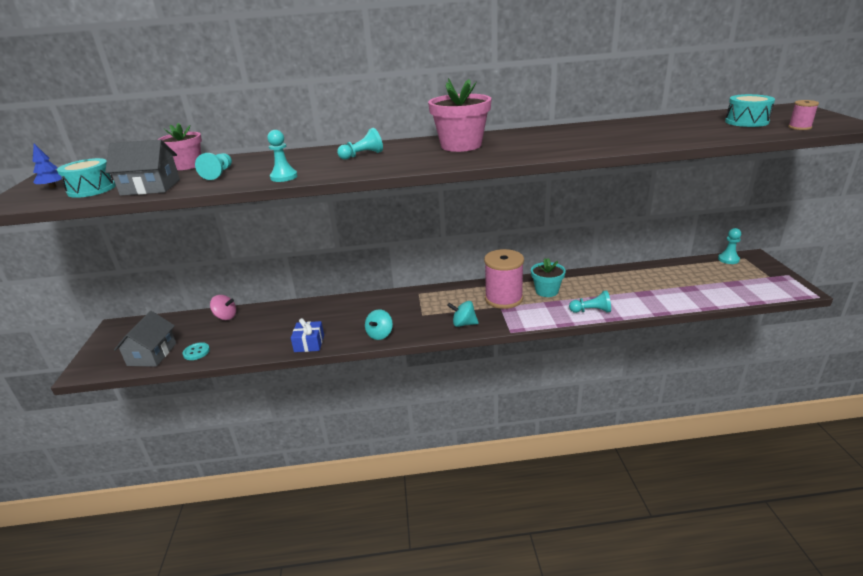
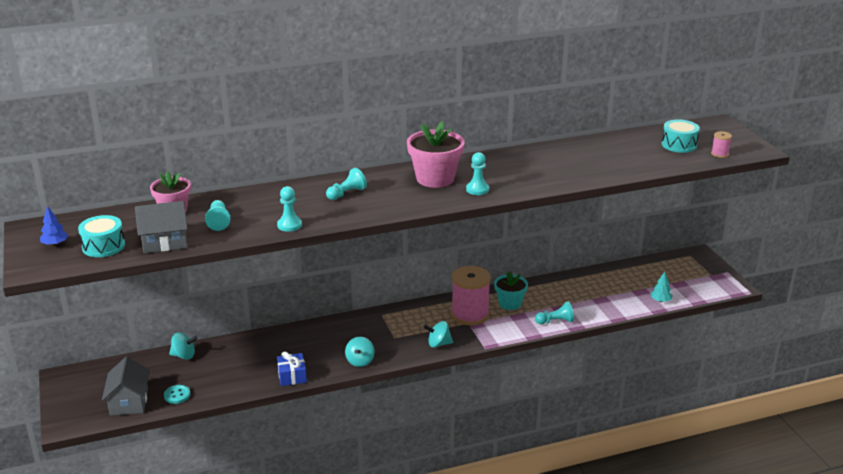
camera: 15 degrees left, 0 degrees up
(225, 317) = (184, 356): pink spinning top -> turquoise spinning top
(711, 298) = (660, 301): none -> turquoise tree
(728, 259) = (675, 258): turquoise pawn -> turquoise pawn (477, 189)

